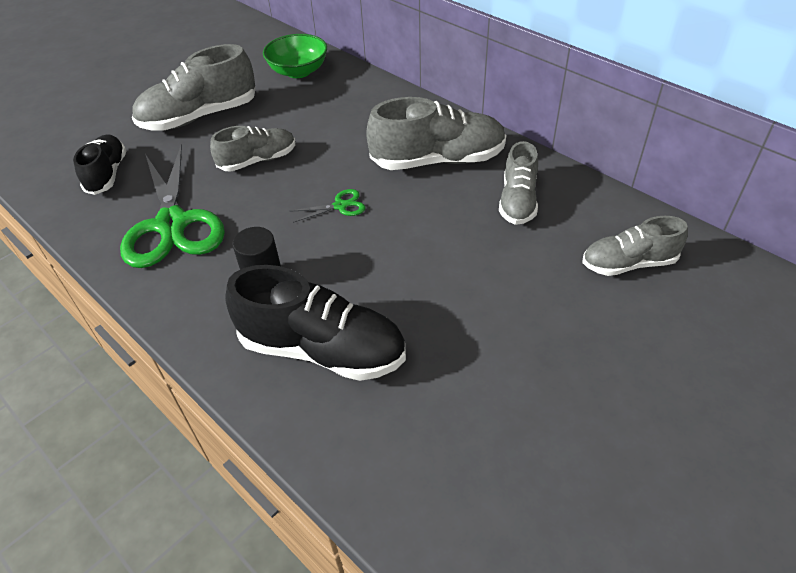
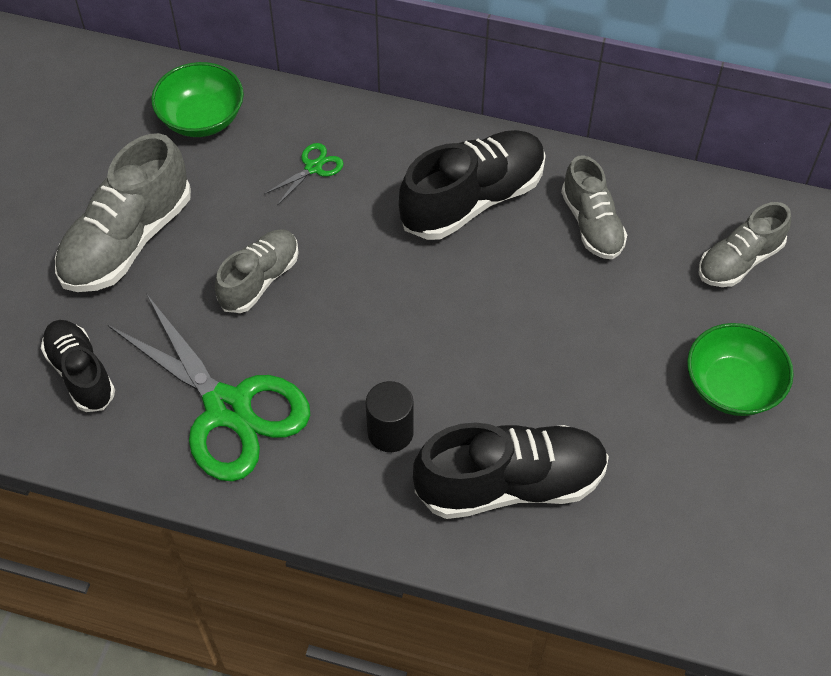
camera: 30 degrees left, 10 degrees up
(340, 206) = (406, 305): green scissors -> green scissors (313, 167)
(438, 160) = (473, 199): grey shoe -> black shoe
(563, 352) = (732, 386): none -> green bowl

